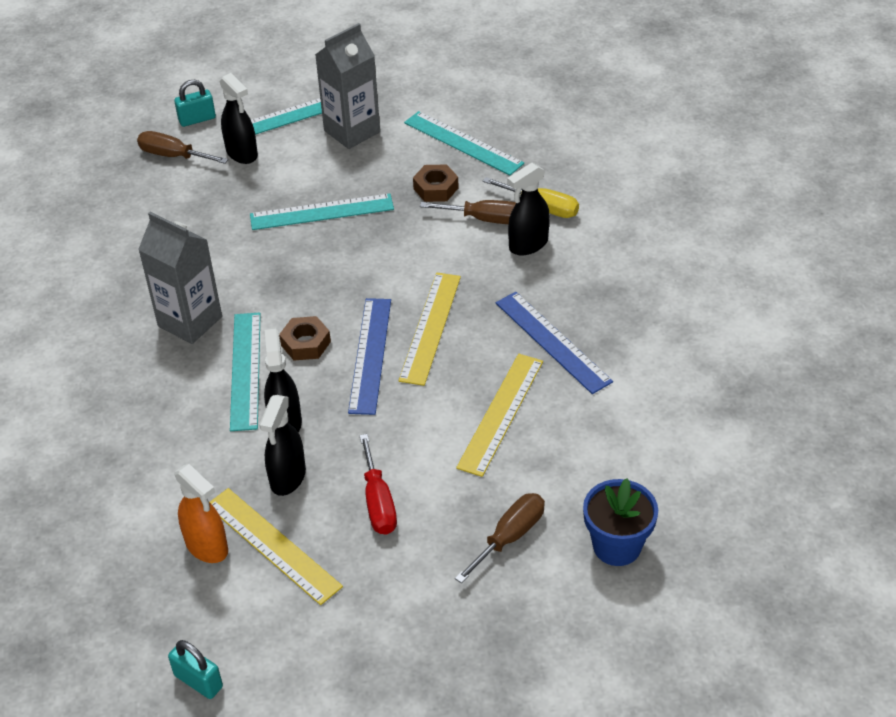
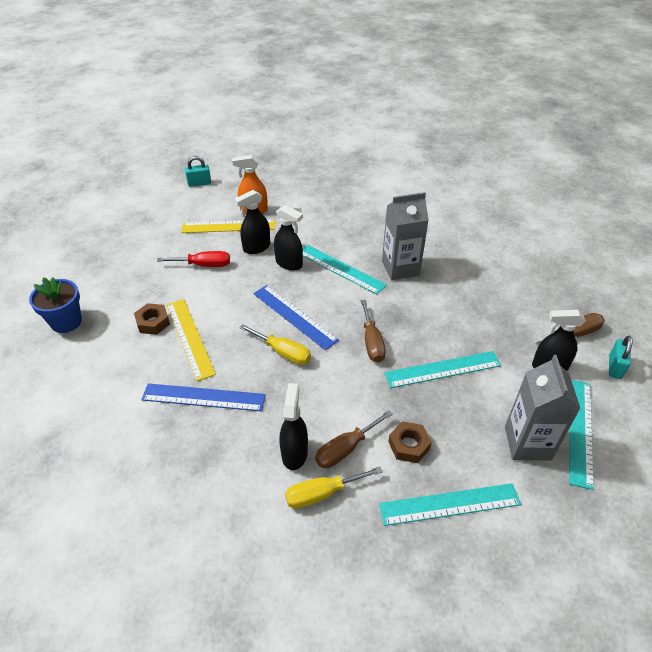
camera: 130 degrees right, 0 degrees up
(288, 477) = (256, 247): black spray bottle -> black spray bottle turned 90 degrees counterclockwise
(305, 343) = (333, 298): brown nut -> brown nut (153, 322)
(322, 212) = (442, 369): turquoise ruler -> turquoise ruler turned 45 degrees clockwise
(378, 502) = (204, 265): red screwdriver -> red screwdriver turned 150 degrees clockwise
(430, 327) = (283, 352): yellow ruler -> yellow screwdriver
(510, 537) = (126, 292): brown screwdriver -> brown screwdriver (372, 342)

